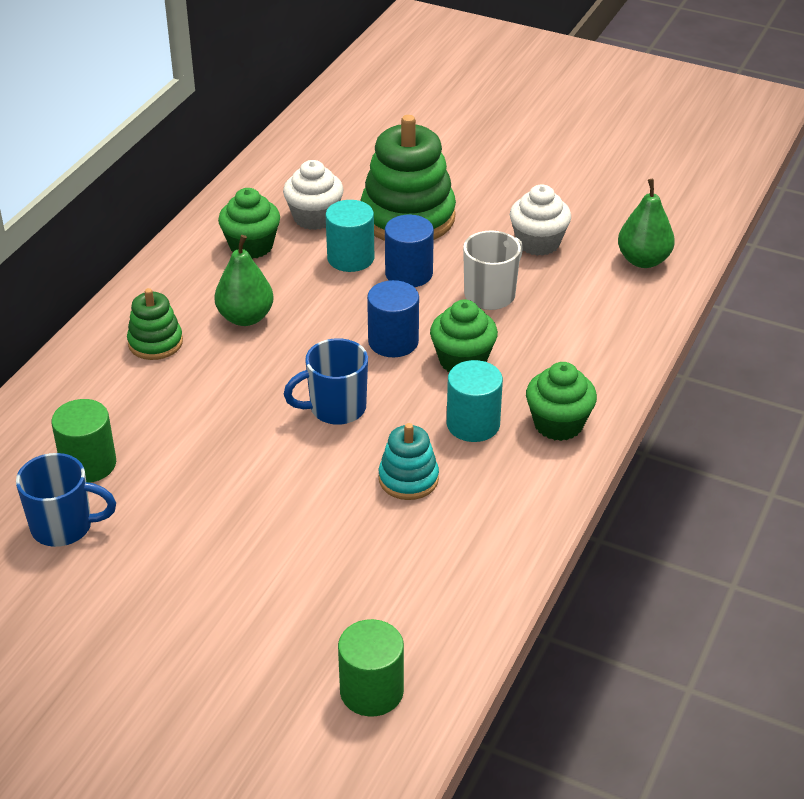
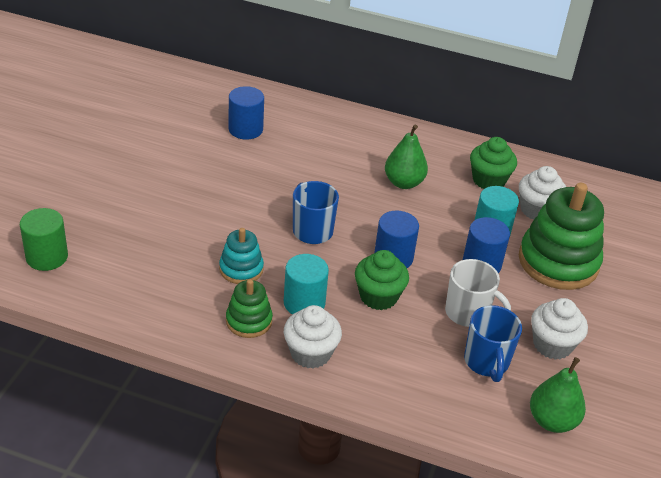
camera: 80 degrees right, 0 degrees up
(64, 527) = (191, 126): blue mug -> blue mug (486, 362)
(88, 464) = (245, 129): green cylinder -> blue cylinder
(155, 342) = (367, 145): green stacking toy -> green stacking toy (249, 321)
(558, 424) = (310, 353): green cupcake -> white cupcake

